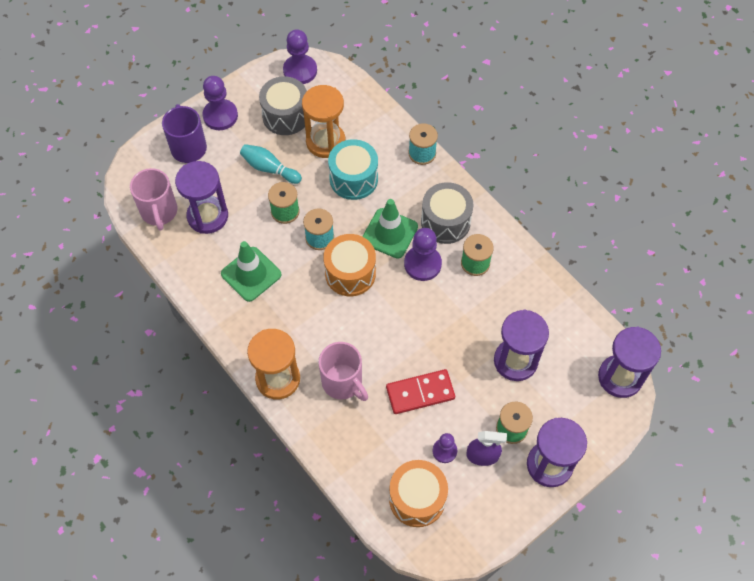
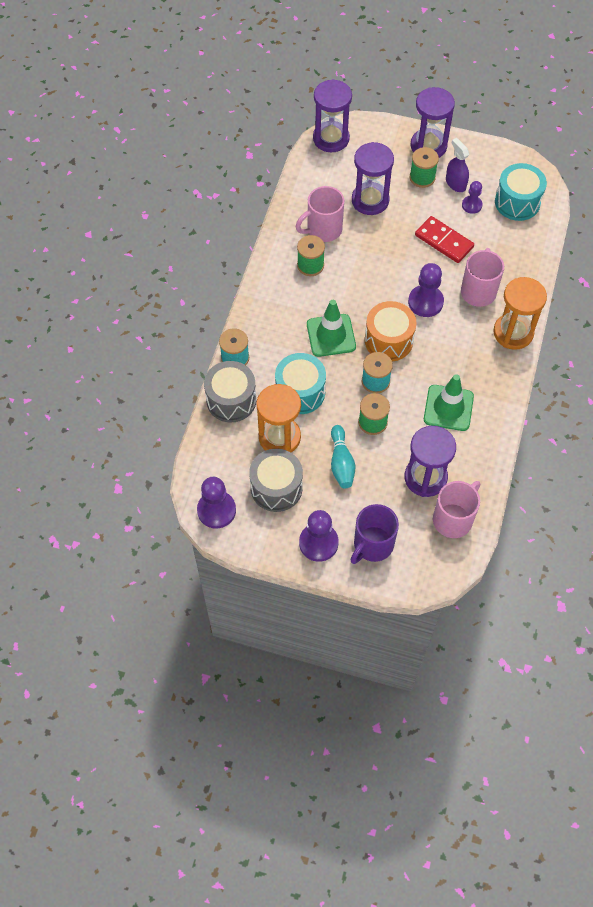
camera: 125 degrees left, 0 degrees up
(417, 499) = (517, 202): orange drum -> turquoise drum
(422, 264) = (340, 298): purple pawn -> purple pawn (425, 302)
(445, 222) = (289, 304): grey drum -> grey drum (231, 400)
(508, 298) = (323, 230): none -> pink mug

